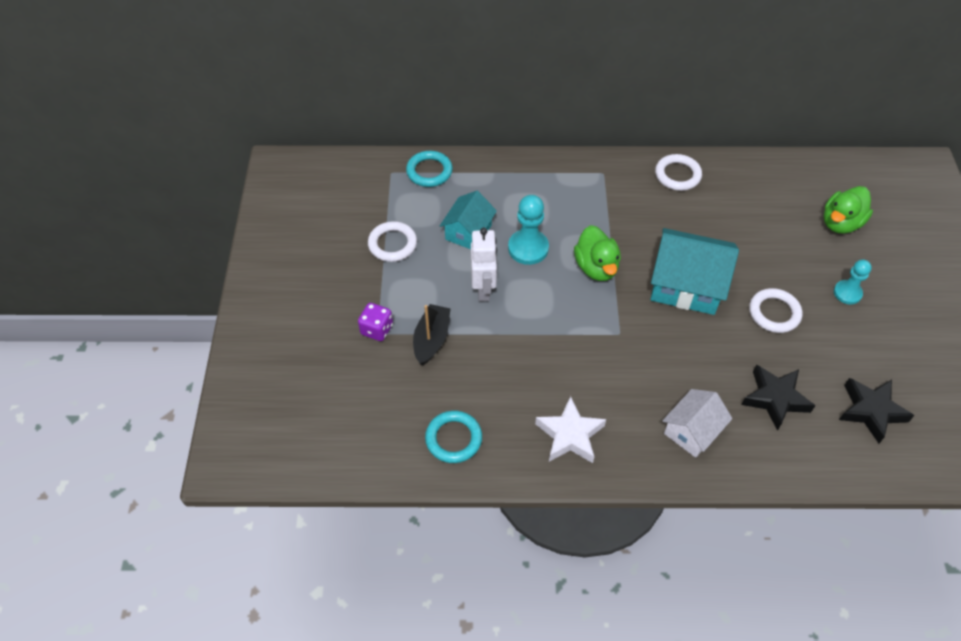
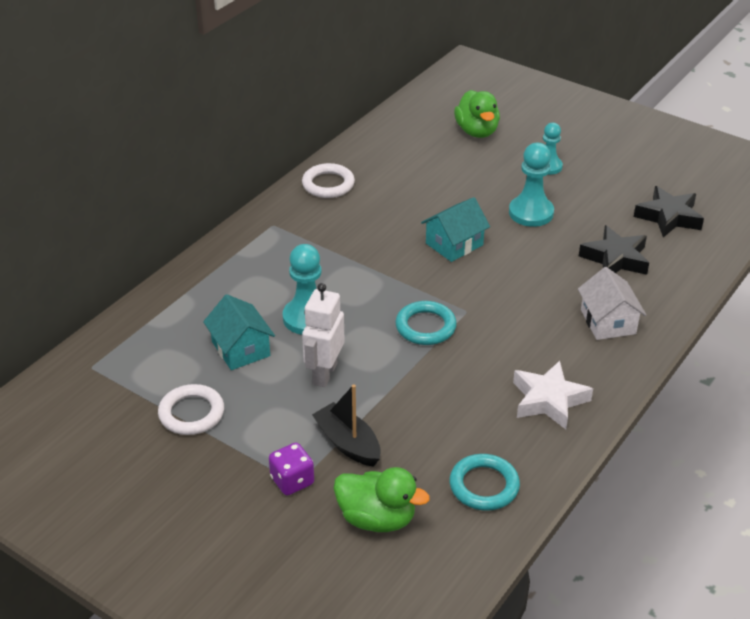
camera: 55 degrees left, 15 degrees down
(429, 171) = (126, 337): turquoise ring -> turquoise ring (425, 327)
(483, 289) = (324, 374): white robot -> white robot turned 105 degrees counterclockwise
(596, 267) = (378, 286): green duck -> green duck (377, 518)
(686, 285) = (454, 244): turquoise house -> turquoise house, size x0.62
(774, 313) = (531, 213): white ring -> turquoise pawn

